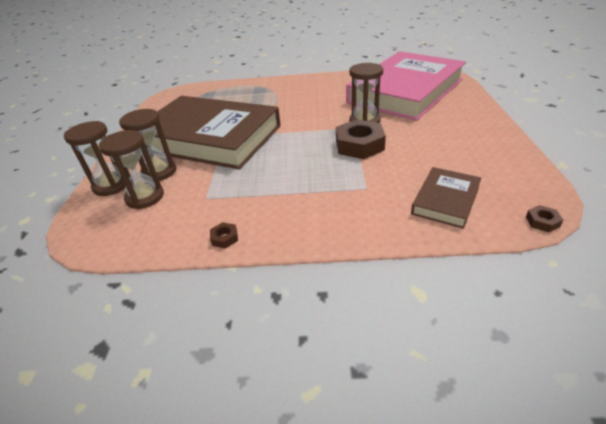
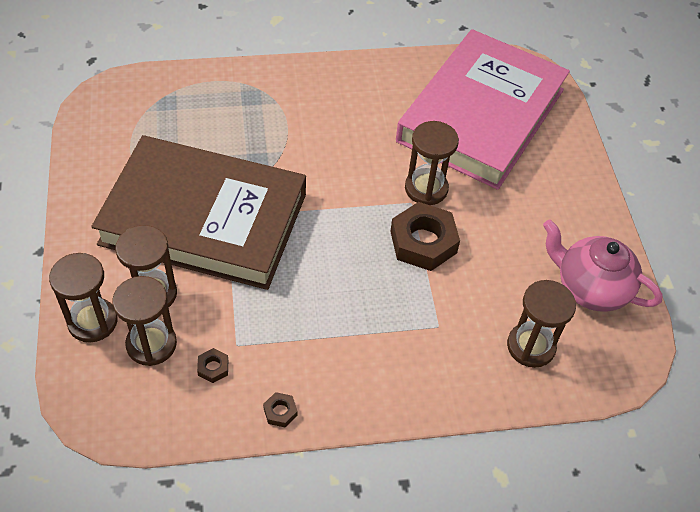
camera: 15 degrees left, 15 degrees up
(445, 200) = (531, 346): brown book -> brown hourglass
(495, 167) = (590, 288): none -> pink teapot
(542, 222) = (629, 378): brown nut -> brown nut (213, 368)

